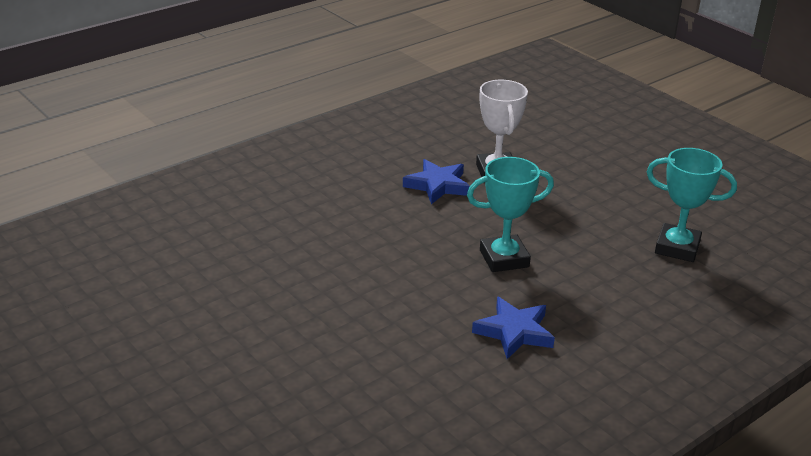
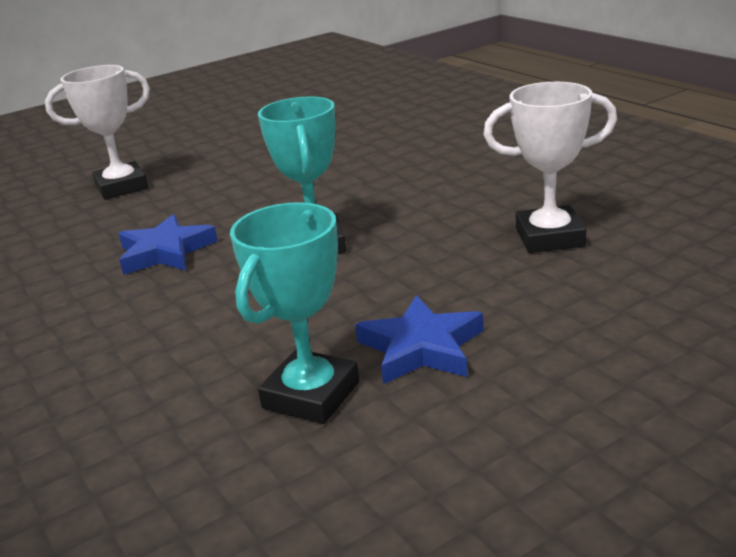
camera: 100 degrees right, 5 degrees down
(368, 391) = (122, 187): none -> white trophy
(437, 185) = (501, 199): blue star -> blue star (421, 348)

